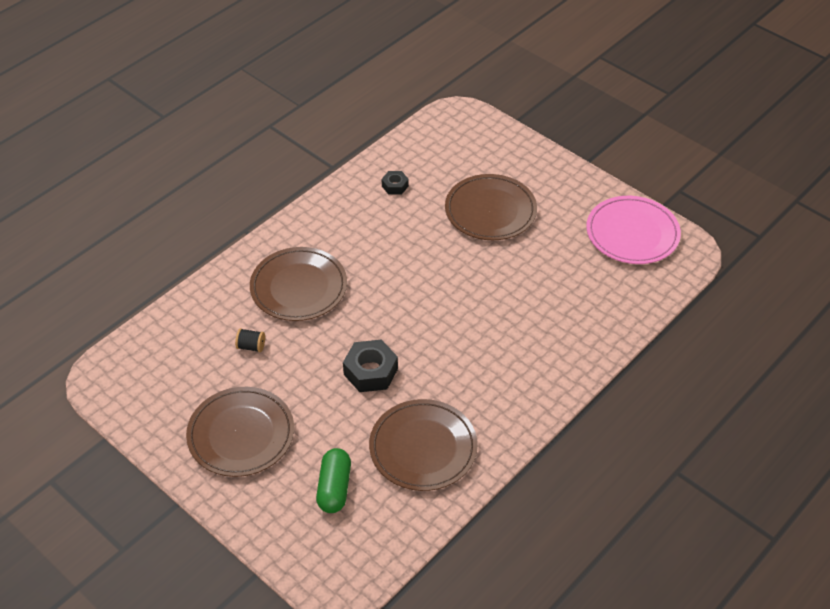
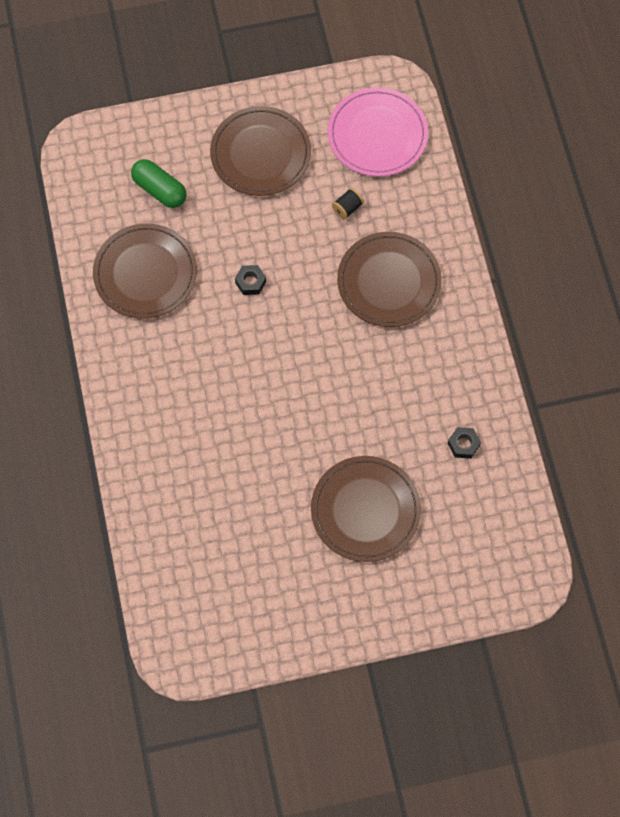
camera: 125 degrees right, 20 degrees up
(370, 371) = (250, 282): black nut -> black nut, size x0.56
(632, 233) = (238, 622): pink plate -> pink plate (377, 135)

